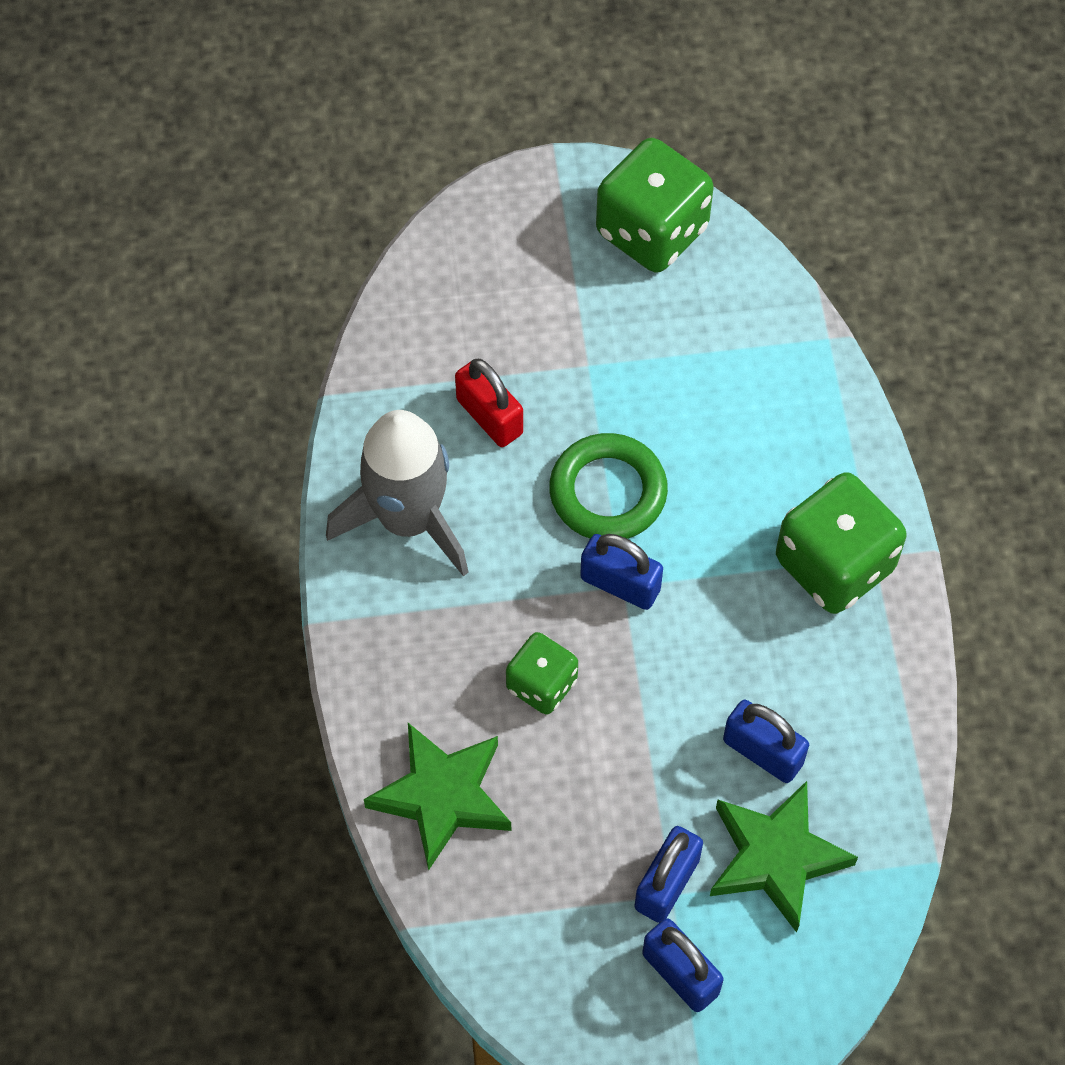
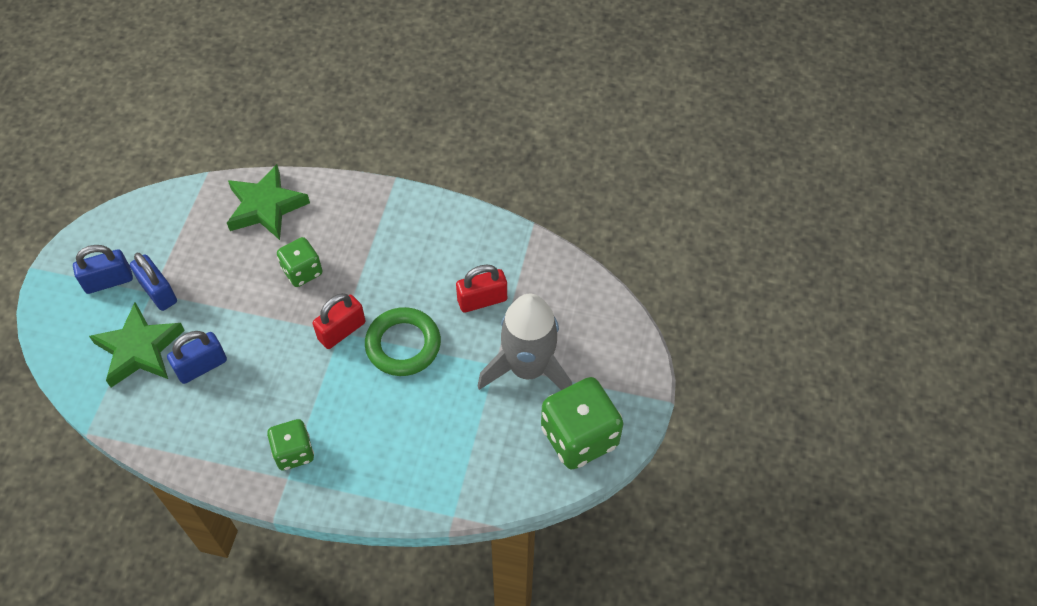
camera: 110 degrees right, 5 degrees down
(408, 519) = (434, 240): grey rocket -> grey rocket (528, 368)
(620, 584) = (341, 330): blue padlock -> red padlock
(834, 564) = (294, 452): green dice -> green dice, size x0.58

